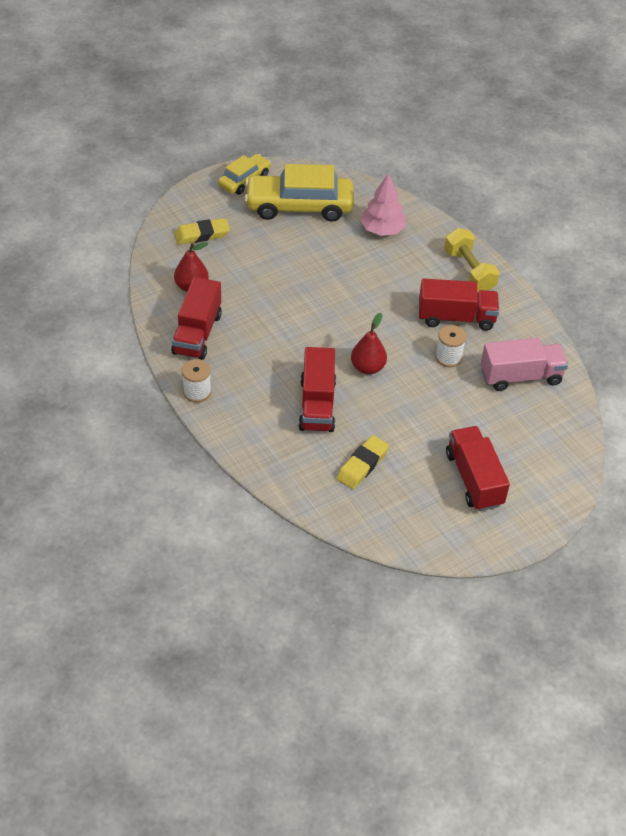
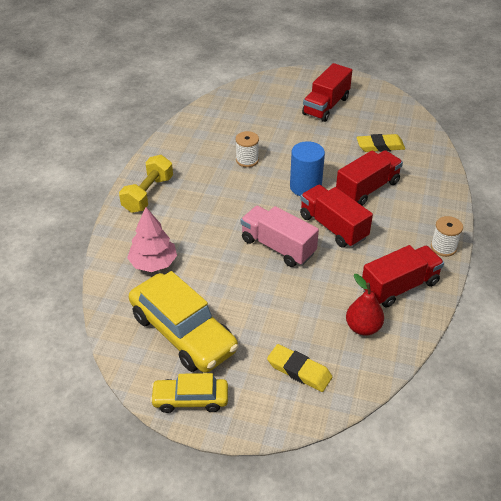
camera: 130 degrees left, 5 degrees down
(367, 367) = (305, 187): red pear -> blue cylinder
(456, 318) = (205, 175): red truck -> red truck (333, 227)
(520, 376) = (223, 126): pink truck -> pink truck (278, 247)

